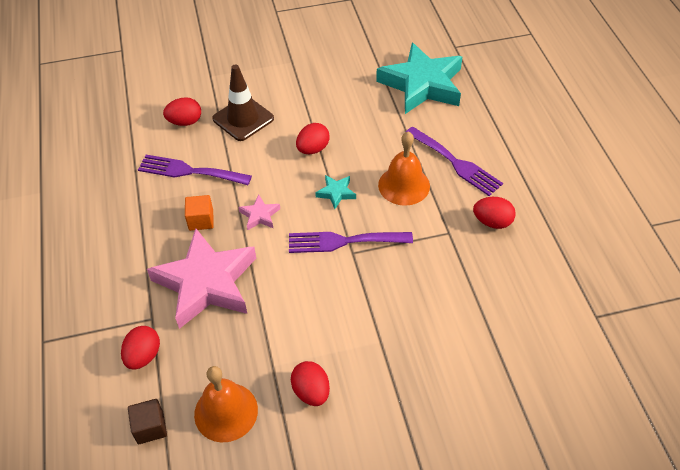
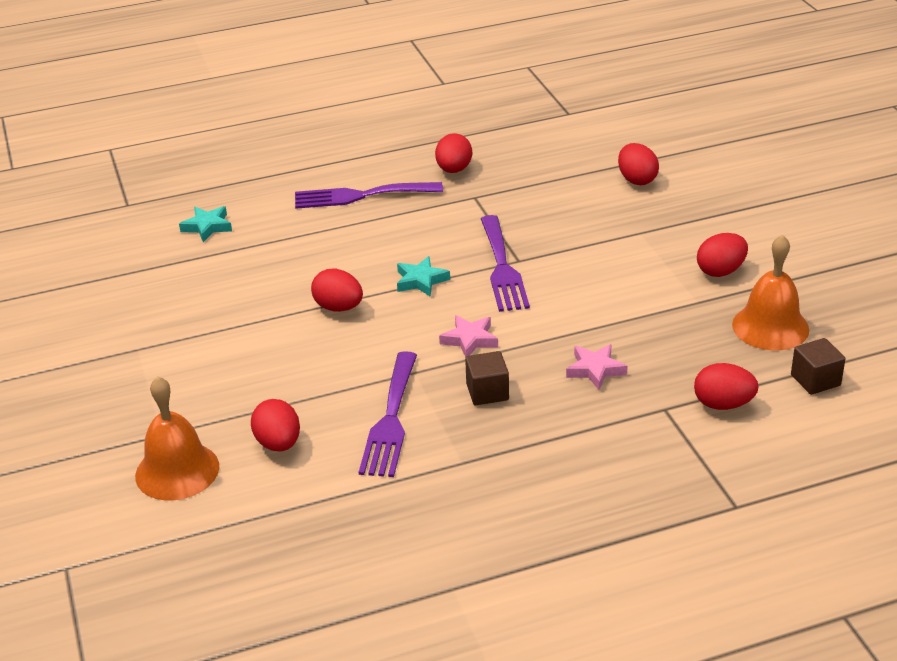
camera: 95 degrees left, 15 degrees down
(201, 220) = (487, 392): orange cube -> brown cube
(206, 283) = (595, 370): pink star -> pink star, size x0.41
(243, 119) = (273, 381): brown traffic cone -> none
(404, 185) = (402, 230): orange bell -> orange bell (177, 471)
(422, 84) = (207, 227): turquoise star -> turquoise star, size x0.41
(456, 163) = (360, 196): purple fork -> purple fork turned 135 degrees counterclockwise
(468, 353) = (637, 180): none -> red egg

